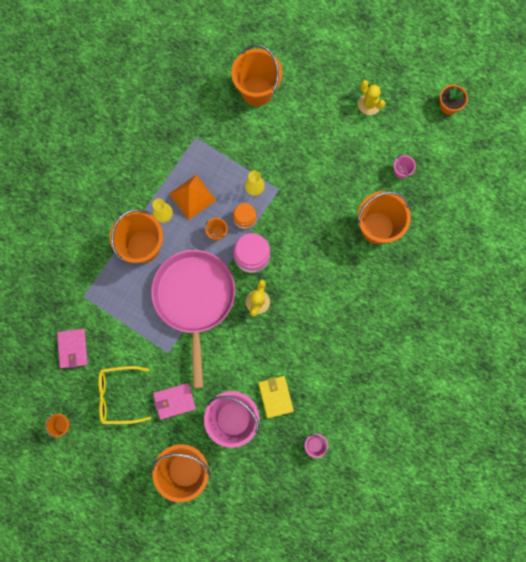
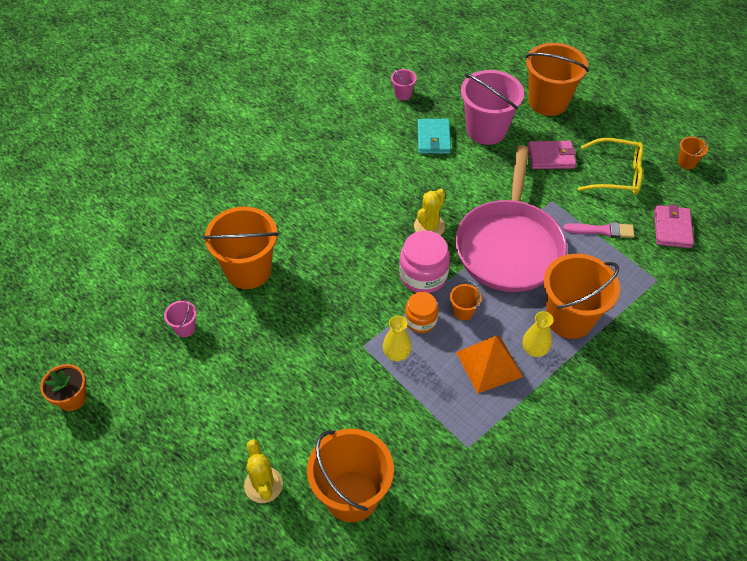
camera: 165 degrees left, 25 degrees down
(126, 332) = (602, 230): none -> pink brush
(275, 396) = (433, 138): yellow wallet -> turquoise wallet
(369, 104) = (186, 430): yellow cactus -> yellow cactus (263, 485)

